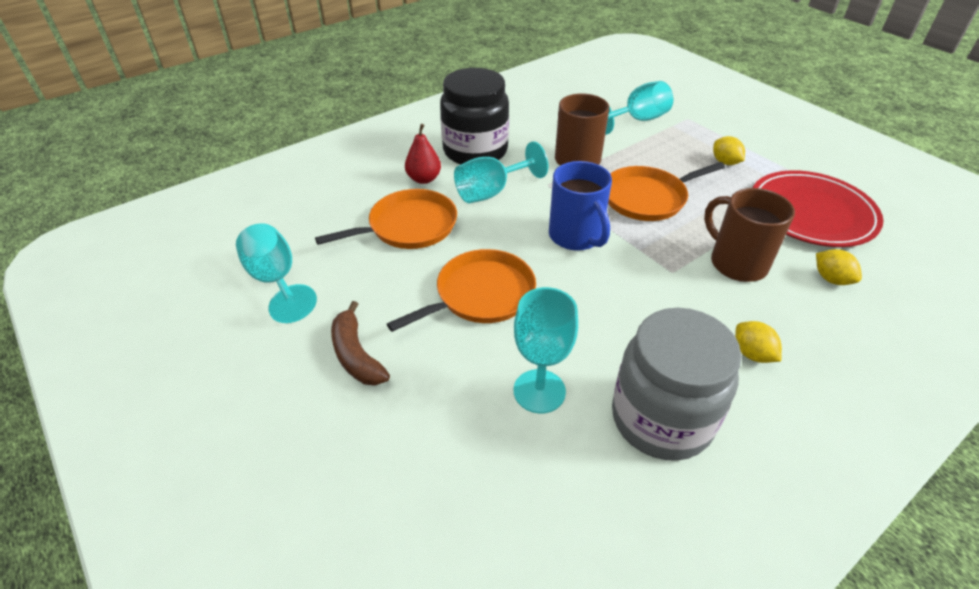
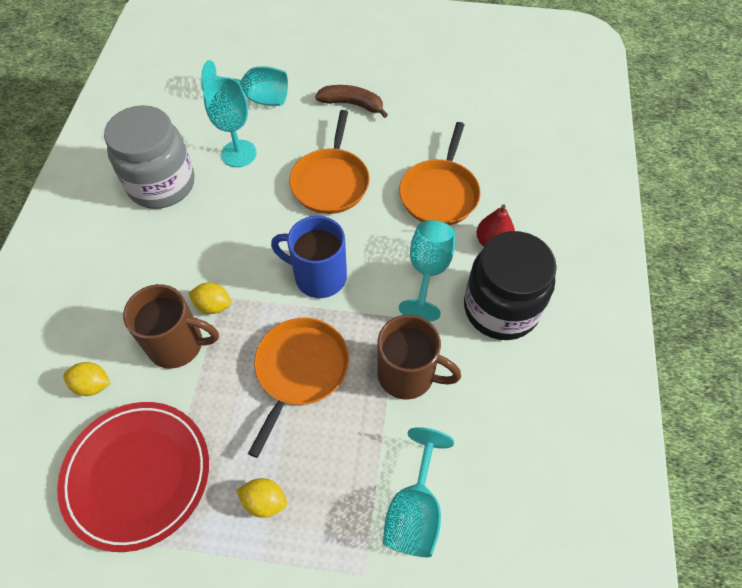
camera: 135 degrees right, 15 degrees up
(276, 280) = (454, 104): turquoise goblet -> turquoise goblet (257, 98)
(752, 354) = (128, 264): yellow lemon -> yellow lemon (213, 305)

